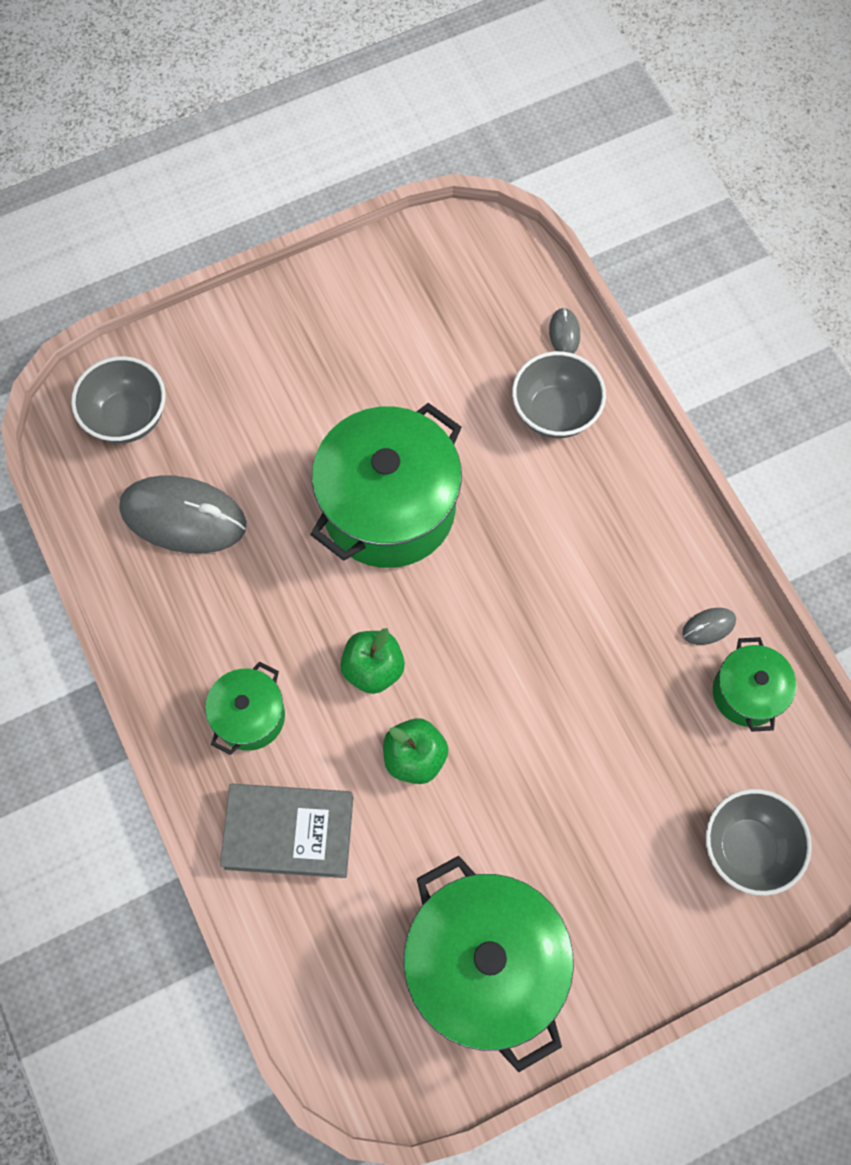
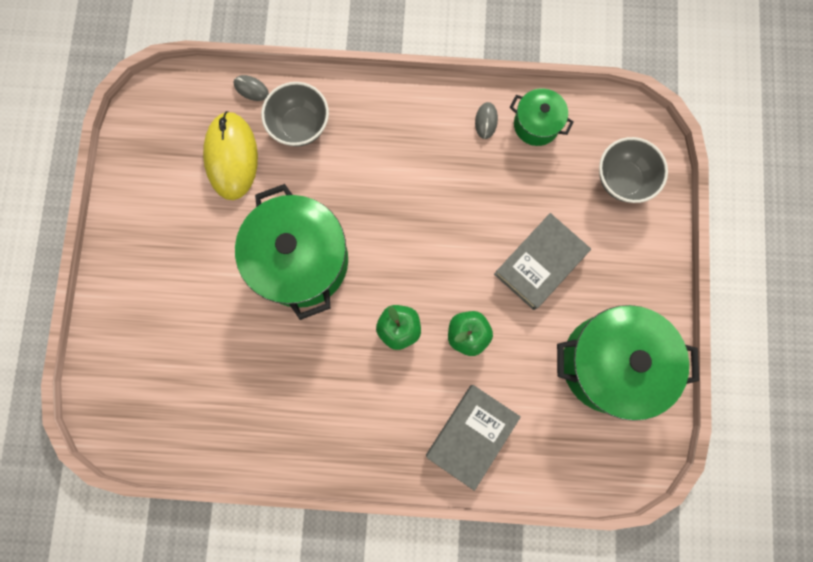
camera: 60 degrees left, 10 degrees up
(127, 417) = (134, 393): grey bowl -> none
(183, 517) = (228, 393): grey mouse -> none
(249, 716) = (385, 420): green pot -> none
(467, 360) = (232, 157): none -> yellow mouse
(563, 798) = (539, 263): none -> grey book

